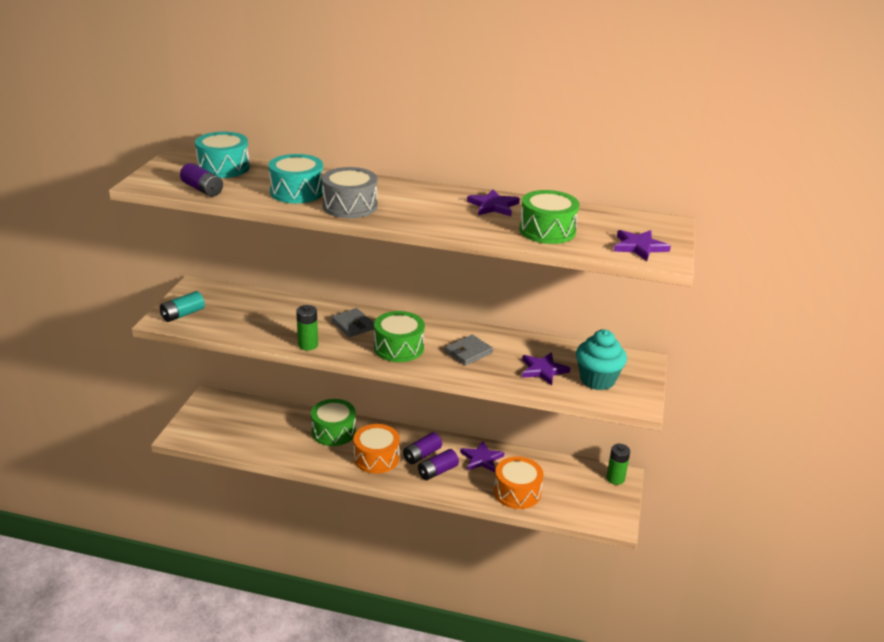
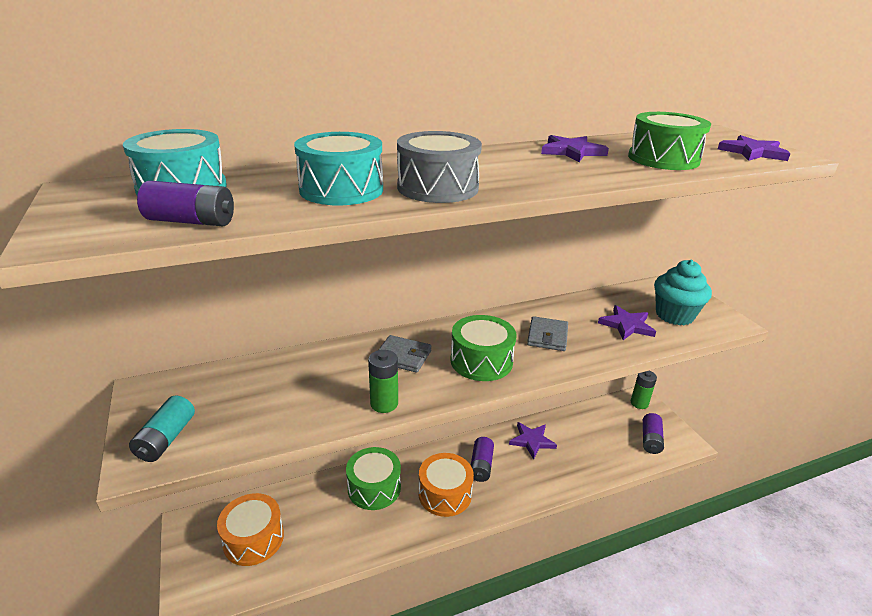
camera: 35 degrees left, 0 degrees up
(437, 471) = (512, 475): purple battery -> purple battery (650, 440)
(517, 492) = (593, 457): orange drum -> orange drum (253, 539)

